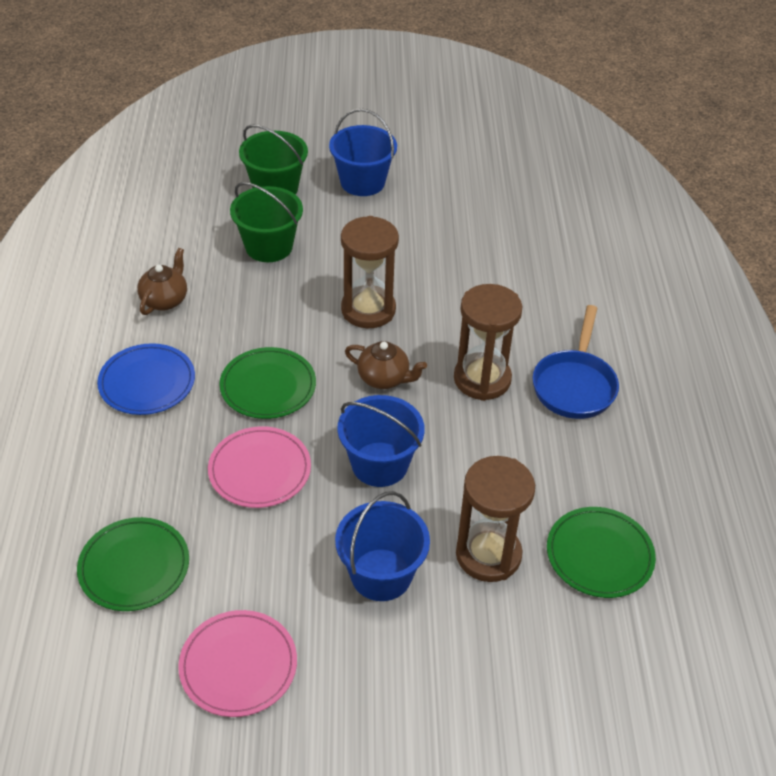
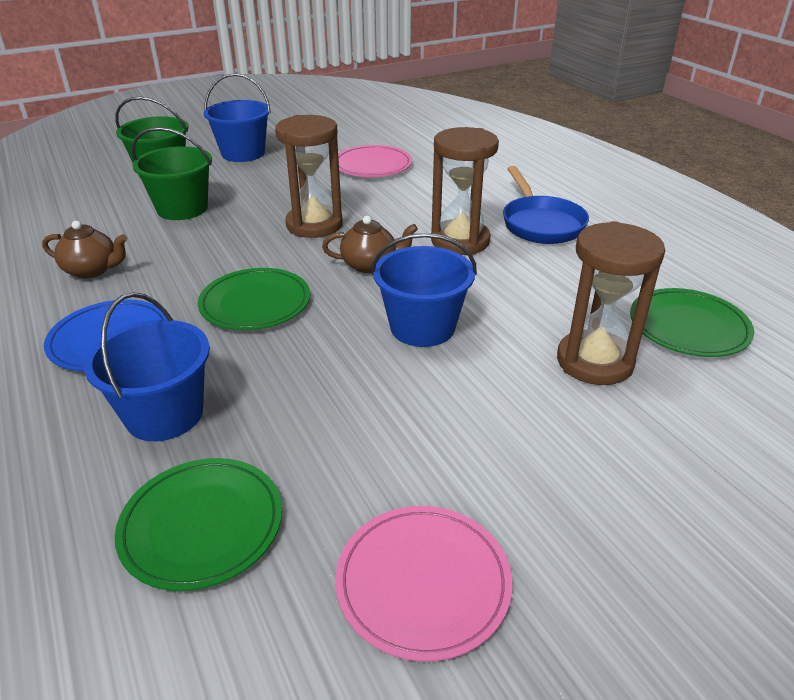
camera: 25 degrees left, 10 degrees down
(165, 300) = (92, 270): brown teapot -> brown teapot turned 105 degrees clockwise
(259, 470) = (298, 373): pink plate -> pink plate (372, 165)
(381, 575) = (508, 417): blue bucket -> blue bucket (164, 414)

